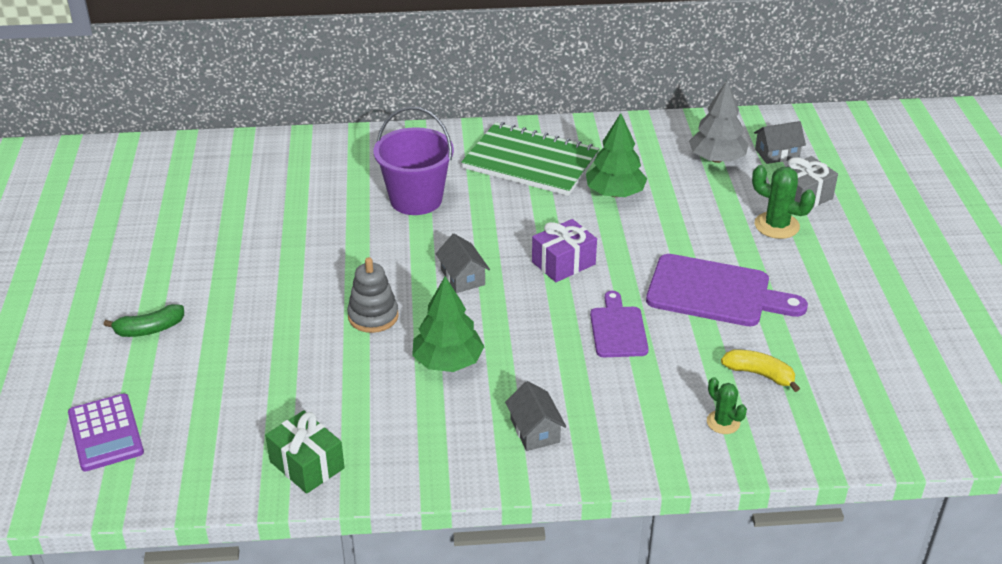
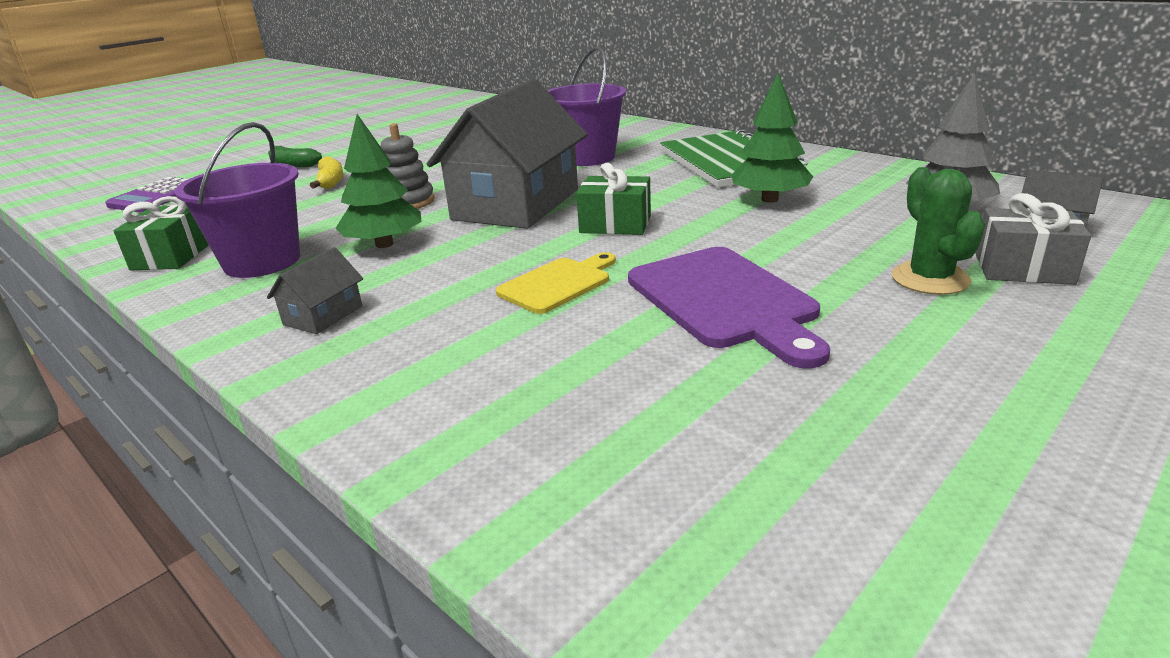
camera: 50 degrees right, 10 degrees down
(394, 425) = (262, 262): none -> purple bucket
(462, 277) = (516, 204): grey house -> grey house, size x2.41
(563, 263) = (615, 224): purple gift -> green gift
(618, 329) = (558, 284): purple cutting board -> yellow cutting board
(723, 422) = (480, 411): green cactus -> none
(759, 374) = (621, 393): yellow banana -> yellow banana (331, 181)

